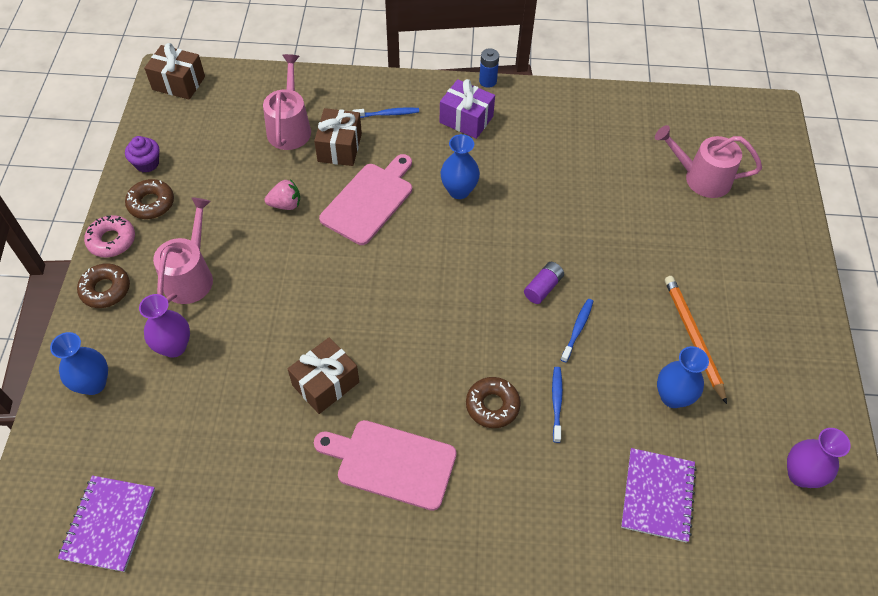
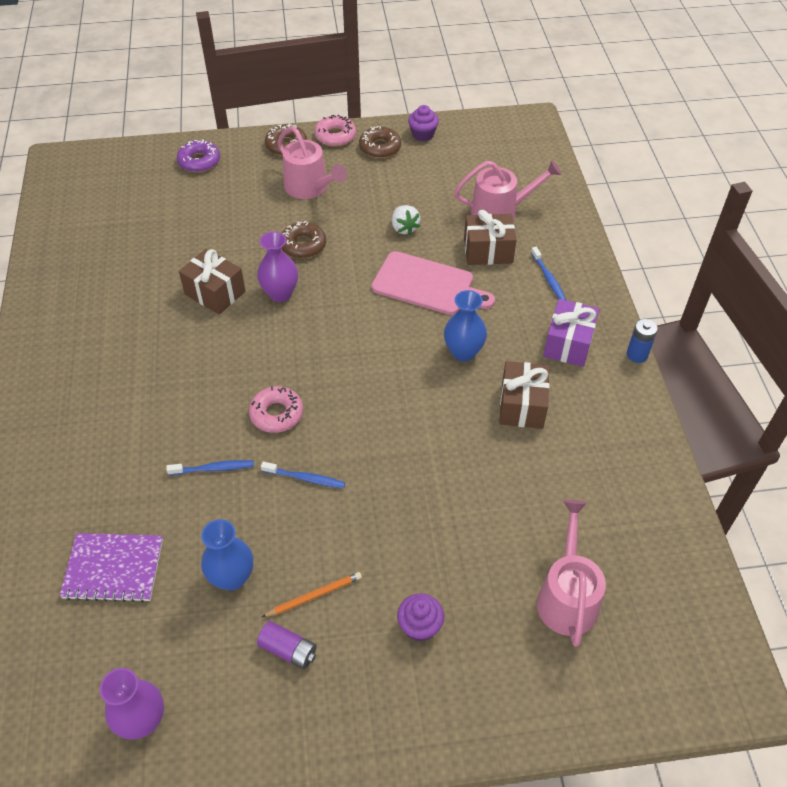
camera: 80 degrees right, 5 degrees down
(93, 384) = (199, 161): blue vase -> purple donut
(109, 524) = (84, 199): purple notebook -> none
(174, 347) = (238, 195): purple vase -> purple vase (280, 294)
(178, 83) = (525, 129): brown gift -> brown gift (522, 405)
(190, 276) = (310, 188): pink watering can -> pink watering can turned 45 degrees clockwise
(285, 204) = (404, 228): pink strawberry -> white strawberry
(391, 463) = (140, 350): pink cutting board -> none
(492, 405) = (205, 416): brown donut -> brown donut (303, 245)
(501, 343) = (276, 414): none -> pink donut
(543, 287) = (353, 441): purple battery -> purple battery (288, 650)
(693, 337) = (314, 595): orange pencil -> orange pencil, size x0.60
(722, 271) = (420, 626): none -> purple cupcake

